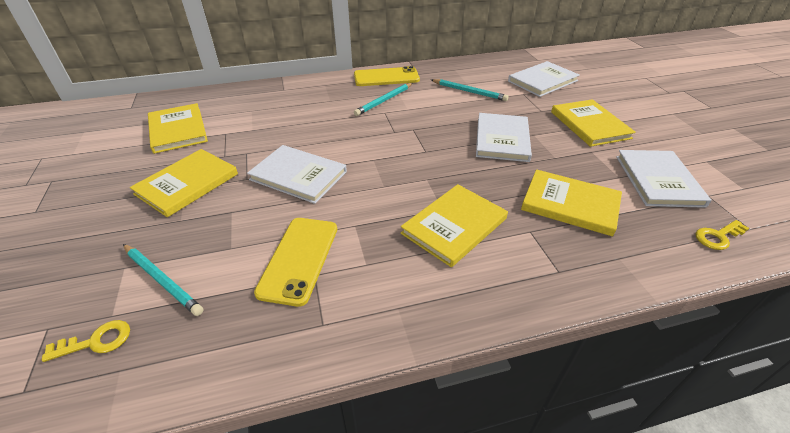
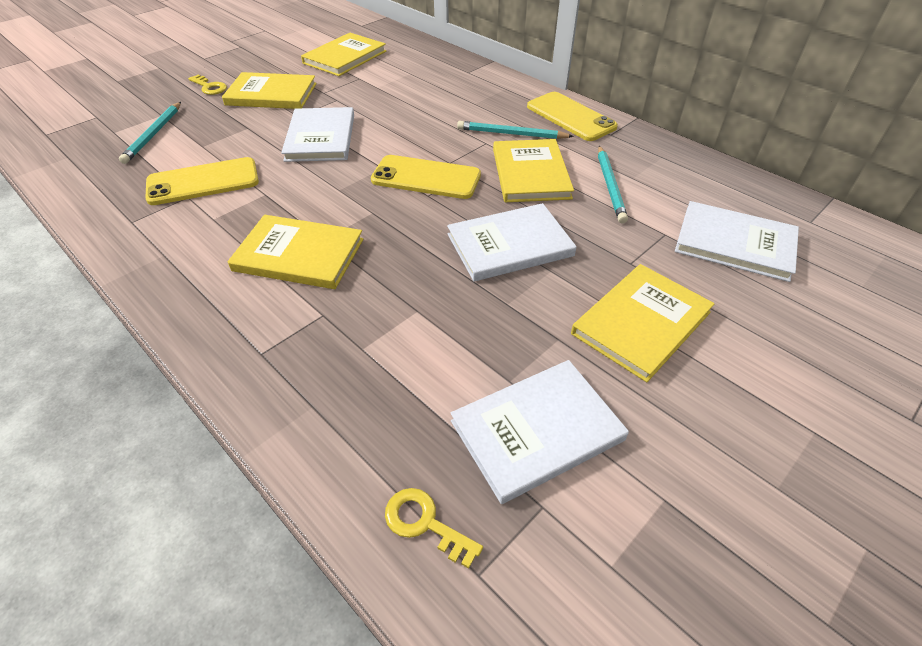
camera: 60 degrees right, 5 degrees up
(96, 341) = (89, 138): yellow key -> yellow key (209, 87)
(404, 146) = (426, 178): none -> yellow phone
(570, 204) = (400, 339): yellow book -> yellow book (530, 173)

